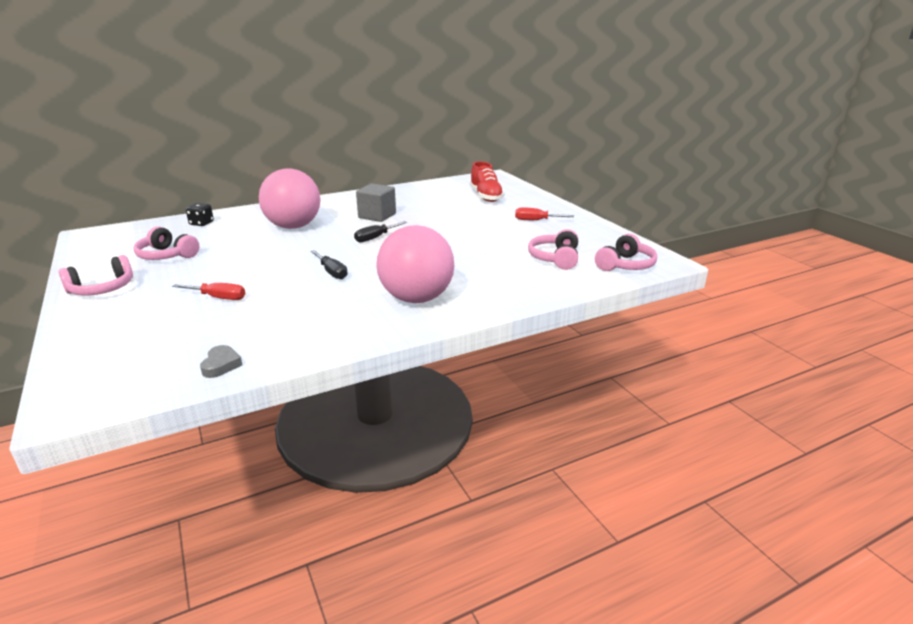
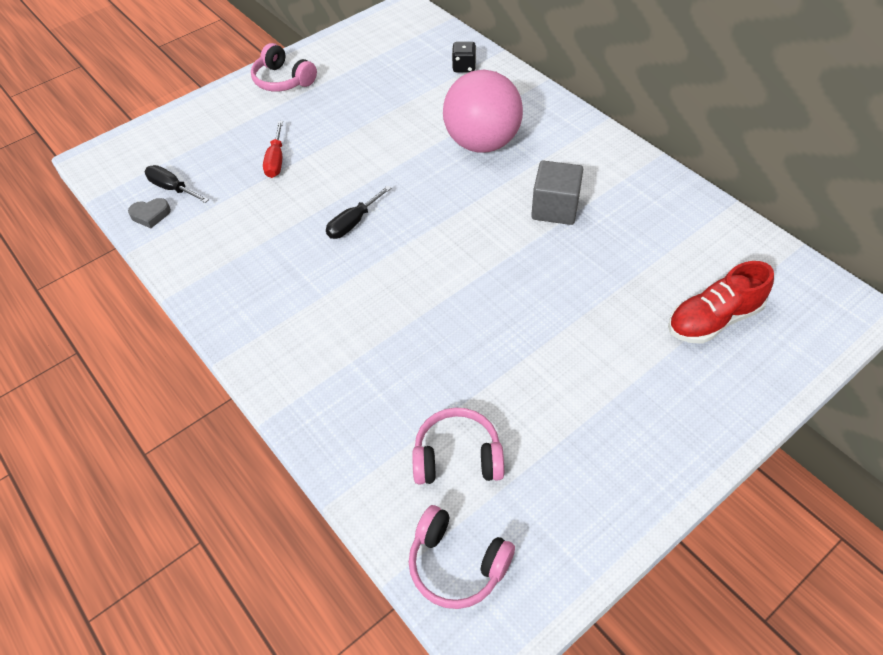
camera: 80 degrees right, 25 degrees up
(167, 255) = (367, 83): pink headphones -> none
(375, 238) = (471, 230): black screwdriver -> black screwdriver (172, 188)
(416, 299) = (296, 319): pink ball -> none
(536, 220) = (620, 412): red screwdriver -> none

